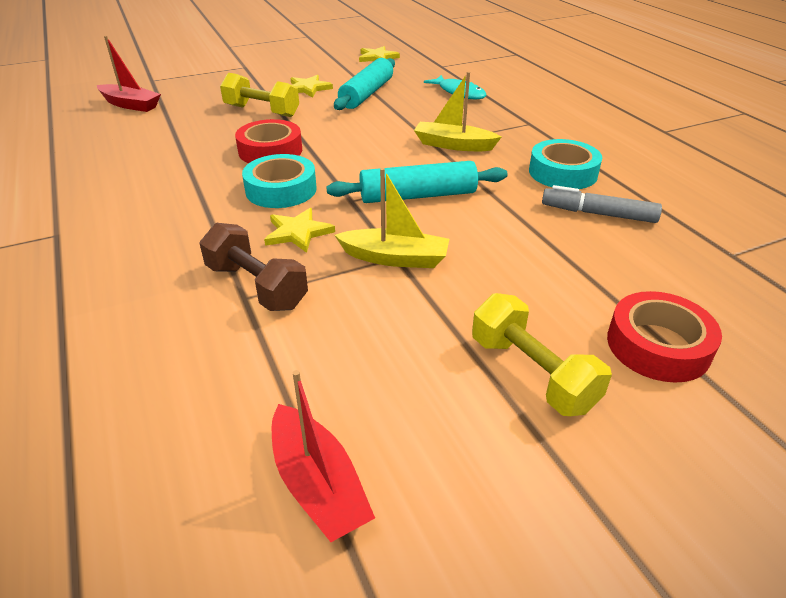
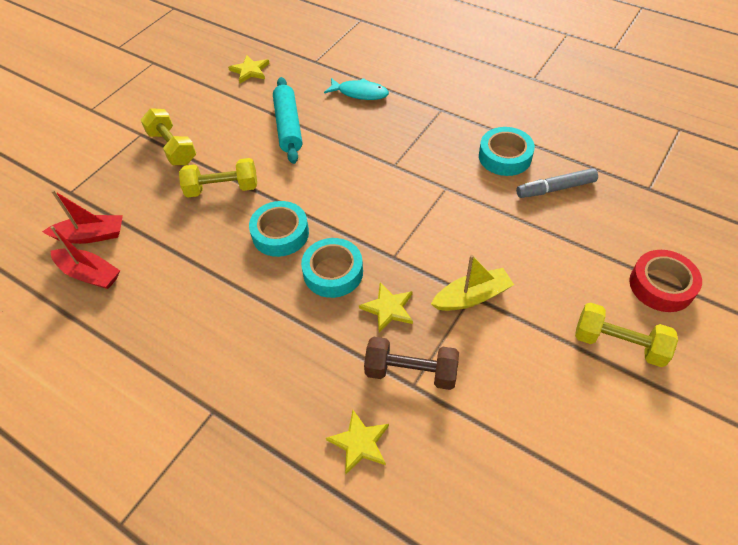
camera: 30 degrees left, 15 degrees up
(257, 79) = (172, 148): none -> yellow dumbbell
(270, 151) = (280, 234): red tape -> turquoise tape
(308, 88) = (231, 140): yellow star -> yellow star (359, 443)
(318, 484) = (581, 484): red boat -> red boat (90, 274)
(418, 196) = (433, 229): turquoise rolling pin -> none
(453, 145) = (410, 160): yellow boat -> none

